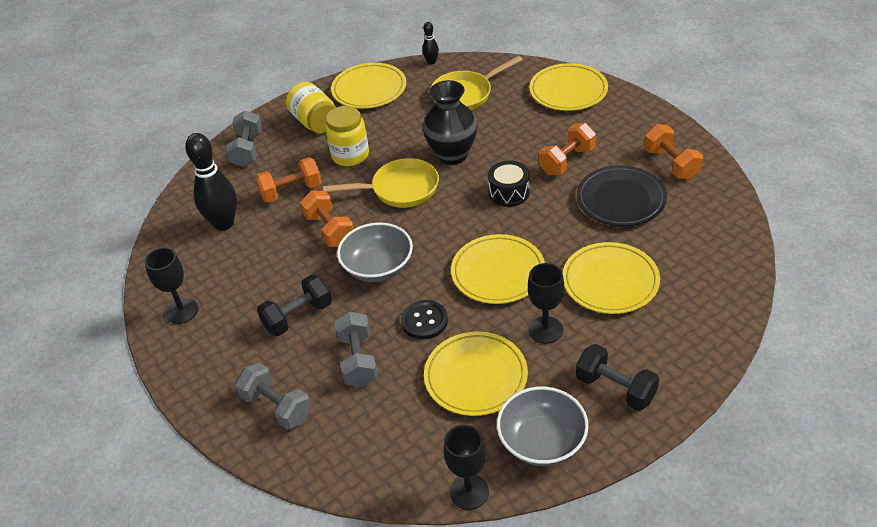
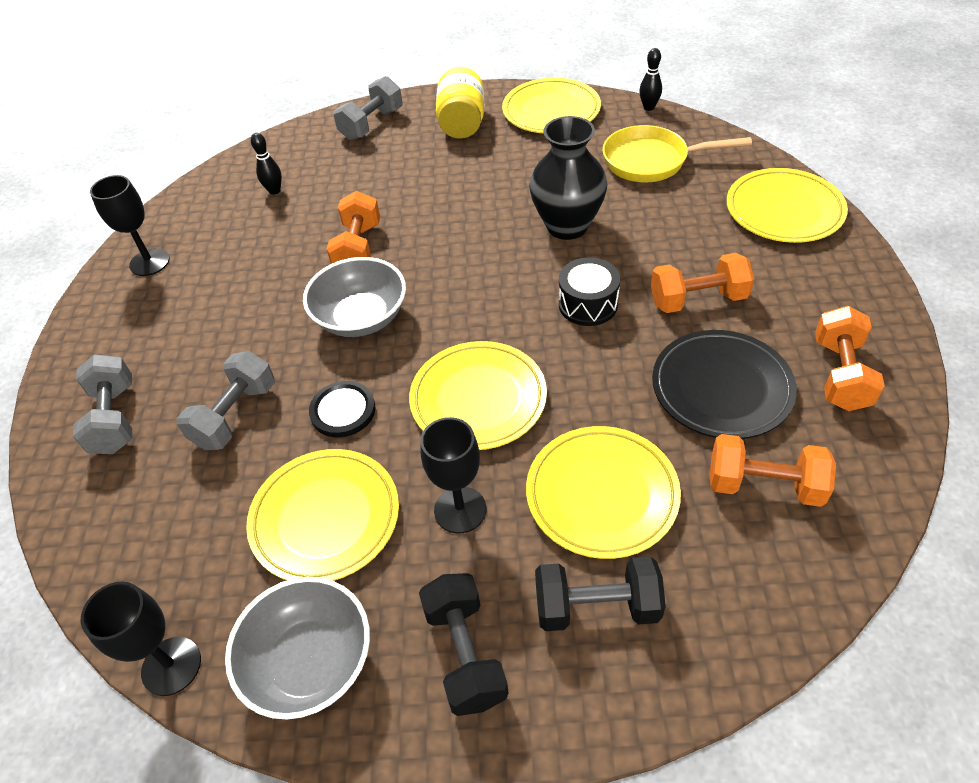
camera: 35 degrees right, 5 degrees up
(224, 223) = (274, 191): black bowling pin -> black bowling pin, size x0.48
(291, 191) = (366, 187): orange dumbbell -> orange dumbbell (764, 485)
(298, 316) = (234, 329): black dumbbell -> black dumbbell (597, 607)
(350, 155) = (460, 175): yellow jar -> none
(400, 189) = (472, 238): yellow pan -> none

